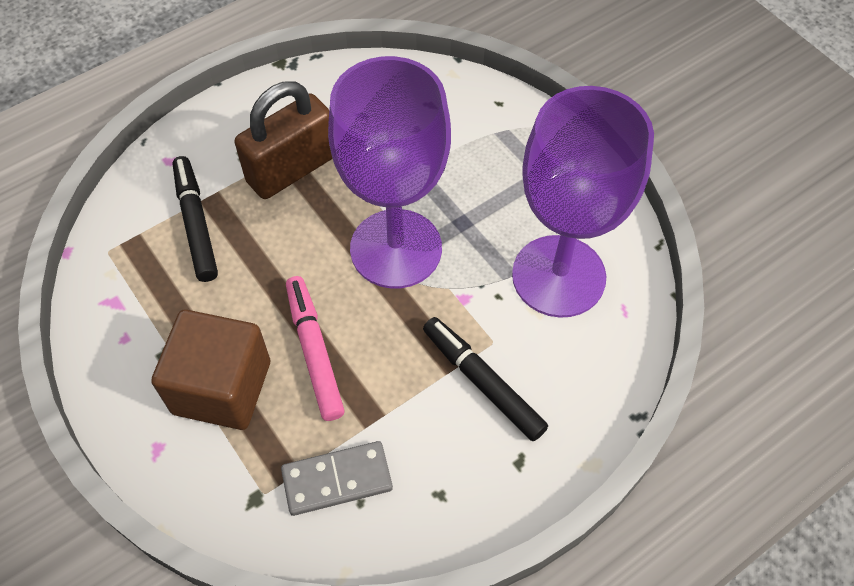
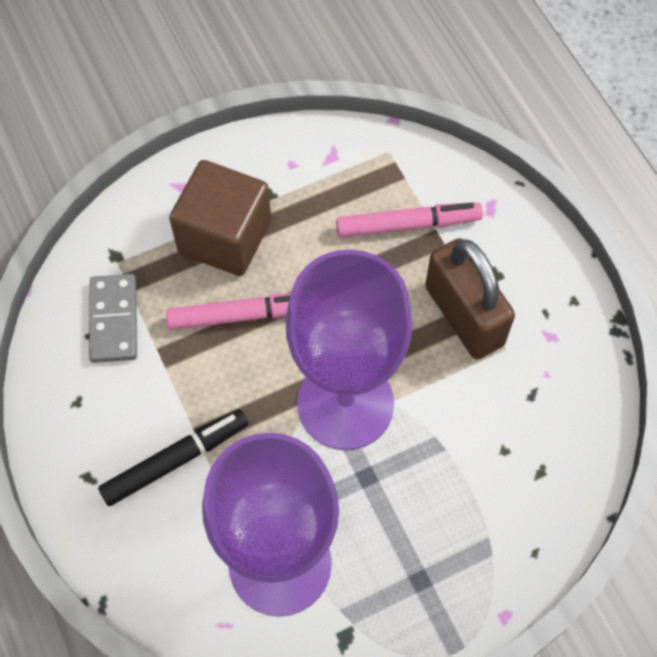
camera: 100 degrees right, 5 degrees up
(196, 223) = (408, 225): black marker -> pink marker

